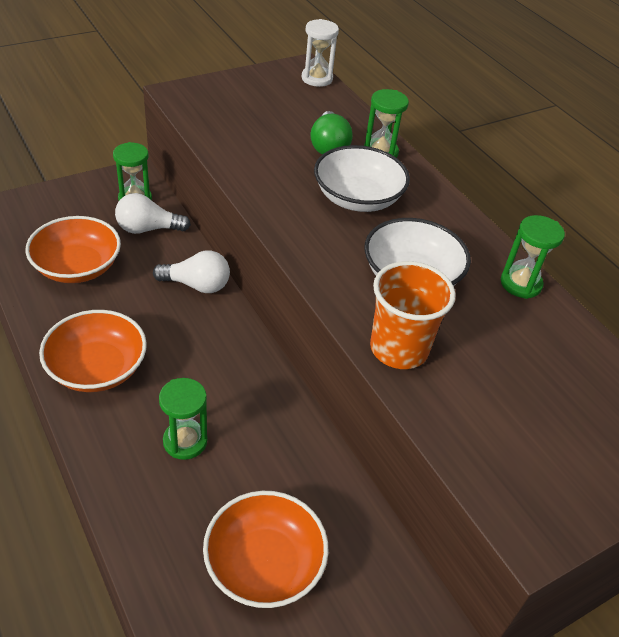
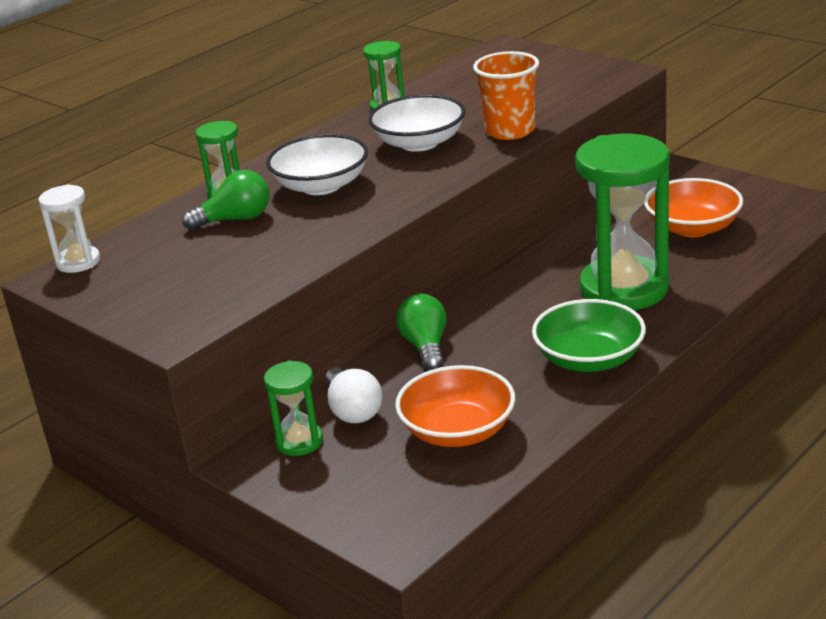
camera: 100 degrees left, 15 degrees down
(97, 368) = (589, 359): orange bowl -> green bowl
(185, 441) = (624, 289): green hourglass -> green hourglass, size x2.10
(197, 285) = (425, 347): white light bulb -> green light bulb

